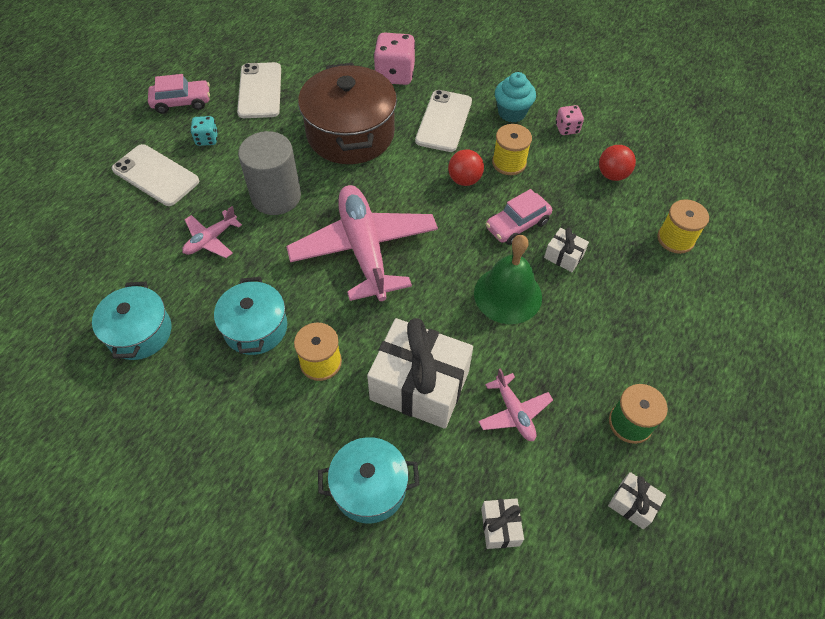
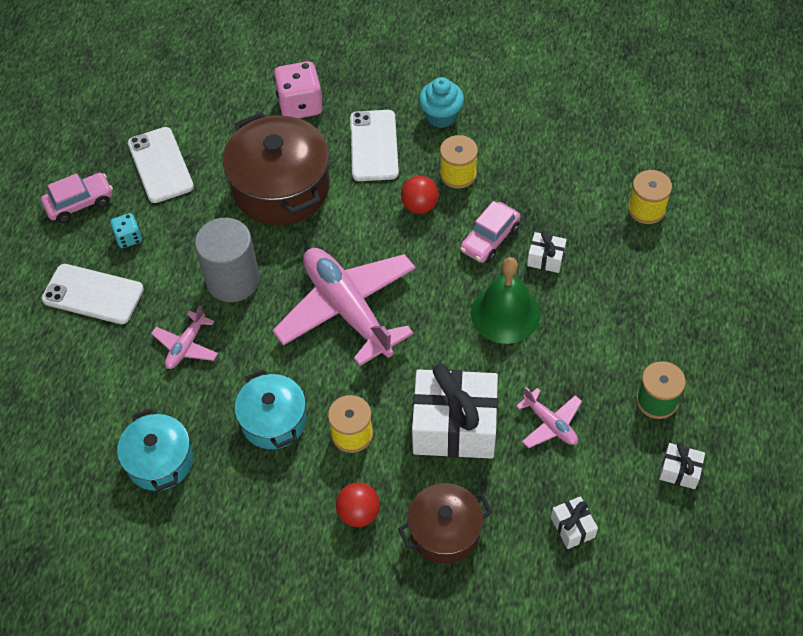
camera: 15 degrees left, 0 degrees up
(369, 487) = (445, 531): turquoise pot -> brown pot
(567, 128) = (504, 119): pink dice -> none
(612, 175) = (565, 158): red ball -> red ball (359, 513)

